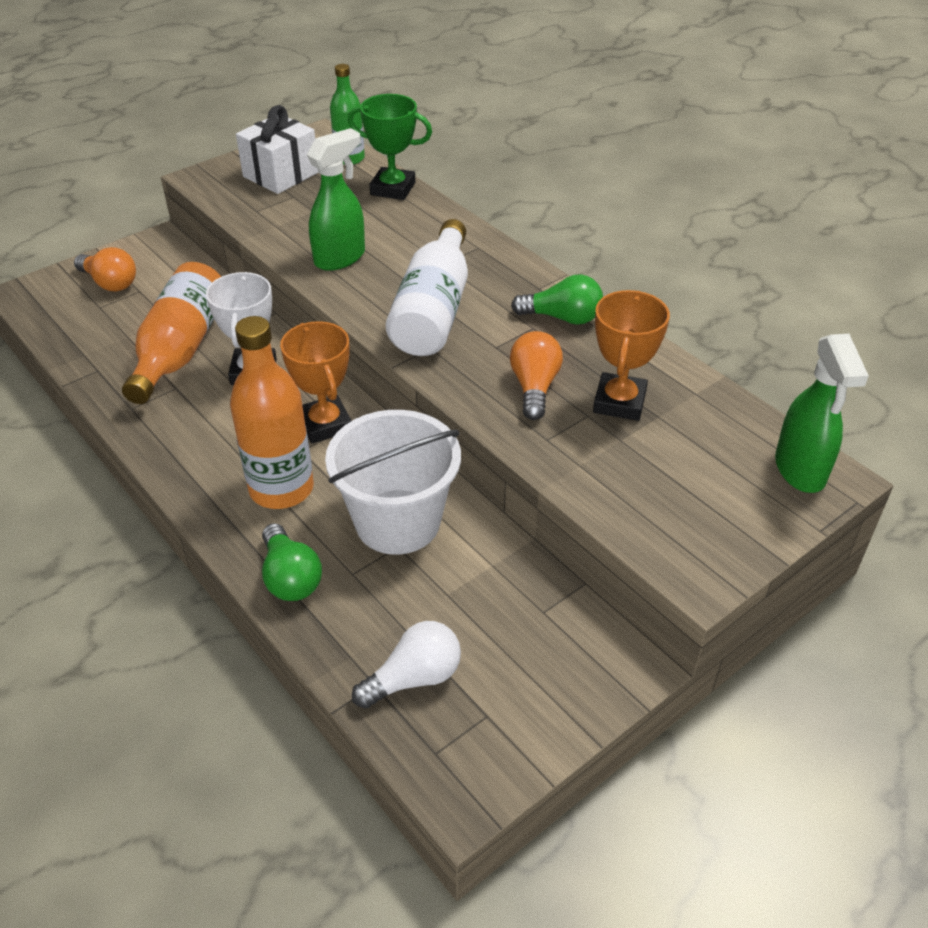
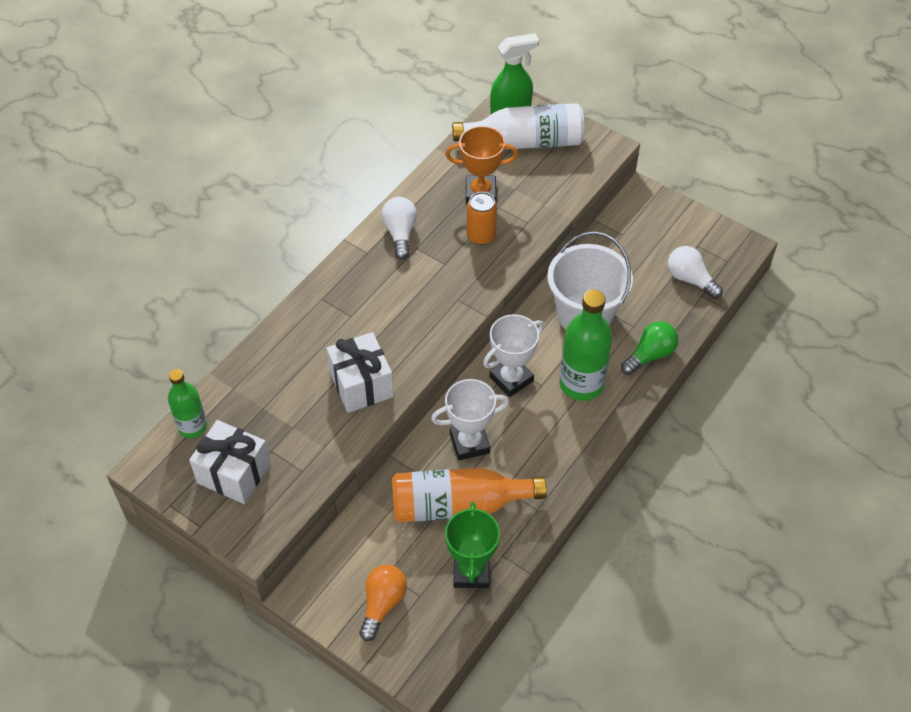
camera: 105 degrees left, 10 degrees up
(281, 489) = (581, 384): orange bottle -> green bottle
(325, 424) = (511, 379): orange trophy -> white trophy
(340, 258) = (361, 384): green spray bottle -> white gift
(393, 189) = (242, 378): green trophy -> green trophy (471, 572)
(433, 310) = (414, 307): white bottle -> white bottle (525, 142)
(534, 387) = (481, 236): orange light bulb -> orange can
(562, 318) = (400, 233): green light bulb -> white light bulb

